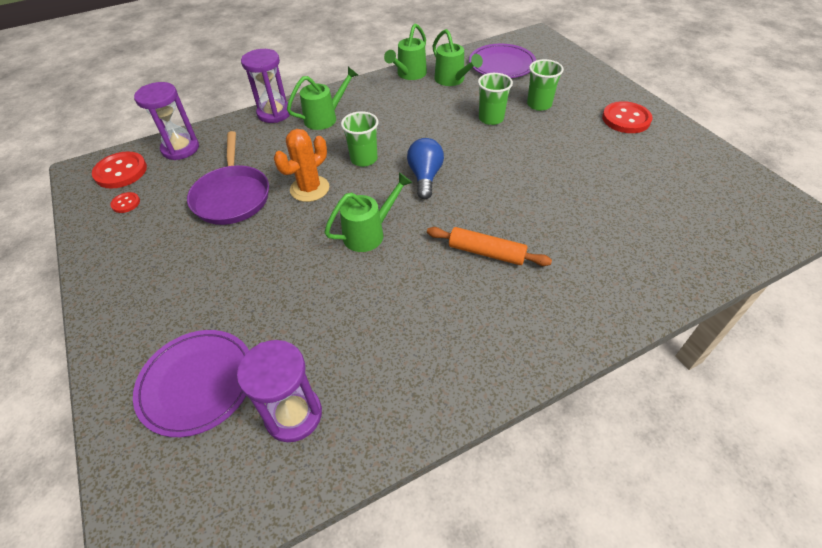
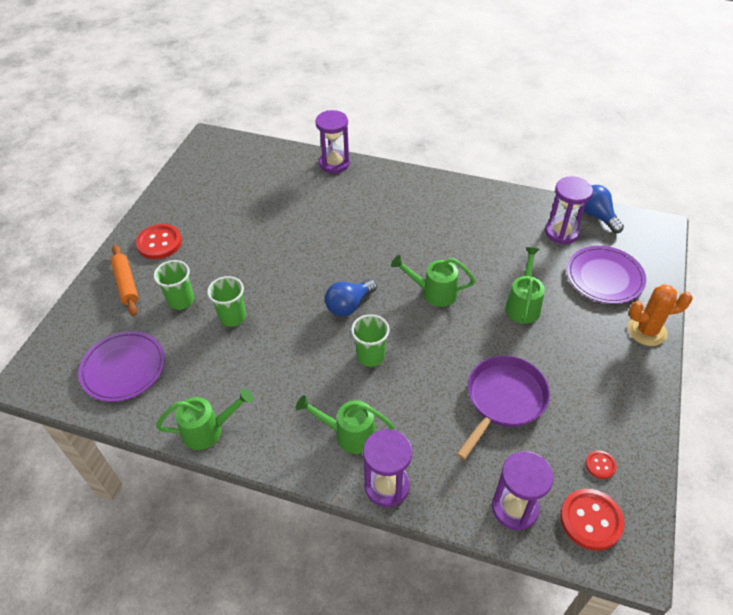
camera: 135 degrees left, 0 degrees up
(260, 492) = (597, 216): none -> blue light bulb
(309, 189) = (438, 359): orange cactus -> orange cactus (647, 331)
(452, 80) = (189, 386): green watering can -> green watering can (523, 305)
(486, 253) = (382, 233): orange rolling pin -> orange rolling pin (126, 284)
(656, 293) = (334, 163): none -> purple hourglass

